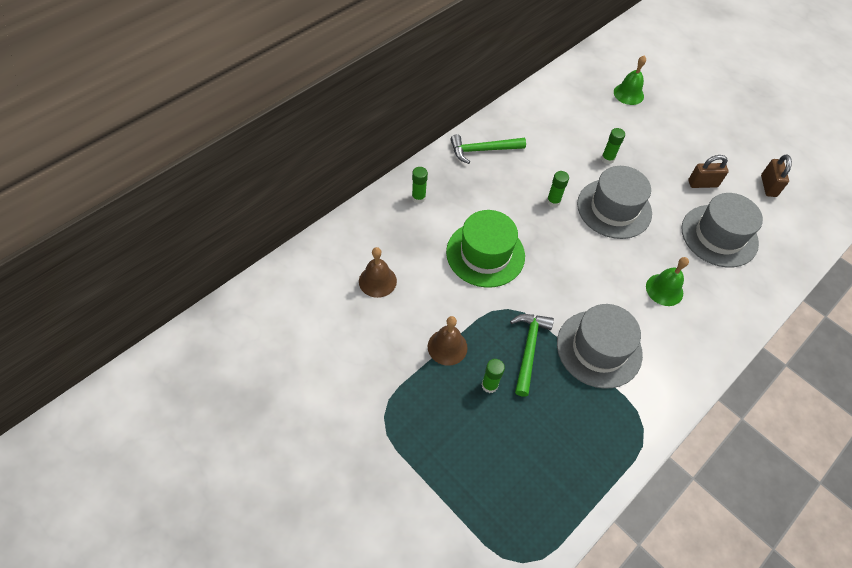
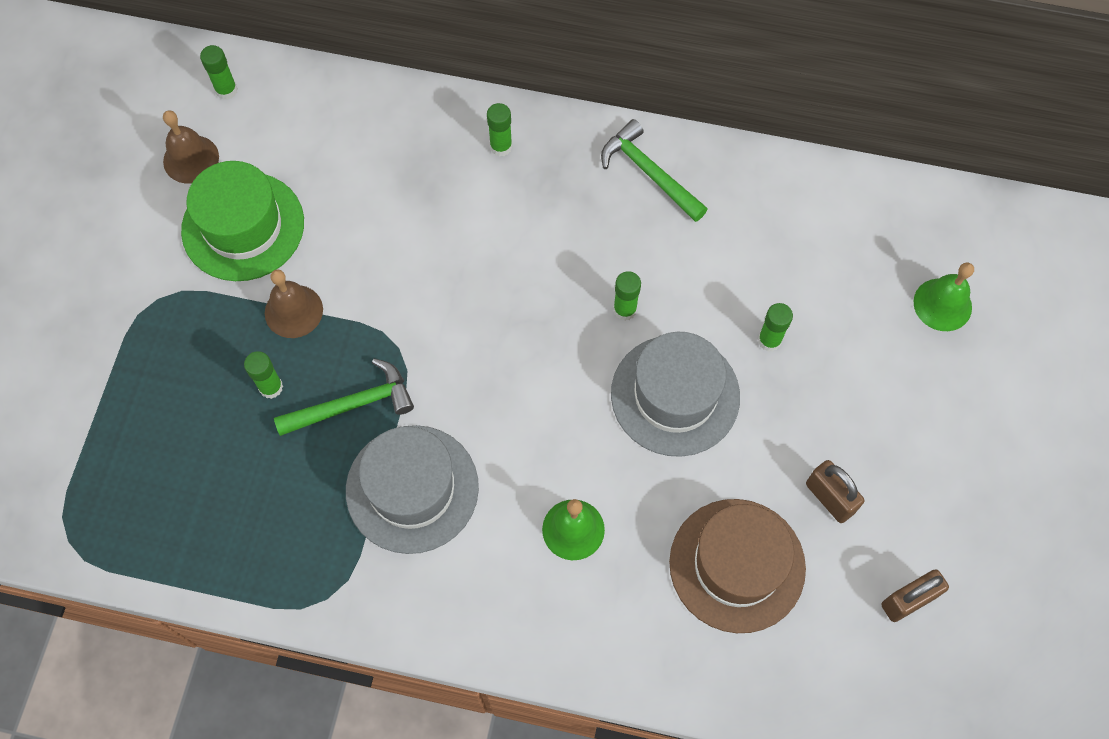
camera: 60 degrees right, 10 degrees up
(268, 302) = (226, 90): none -> green glue stick
(377, 281) = (335, 181): brown bell -> brown bell (191, 159)
(485, 254) = (467, 275): green hat -> green hat (243, 226)
(719, 236) = (737, 565): grey hat -> brown hat

